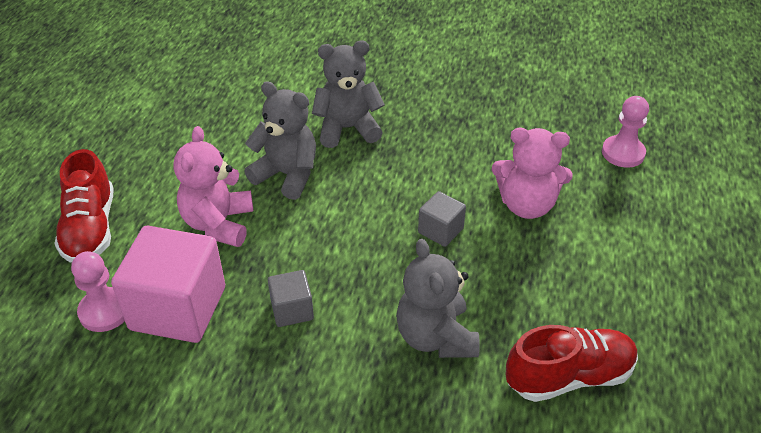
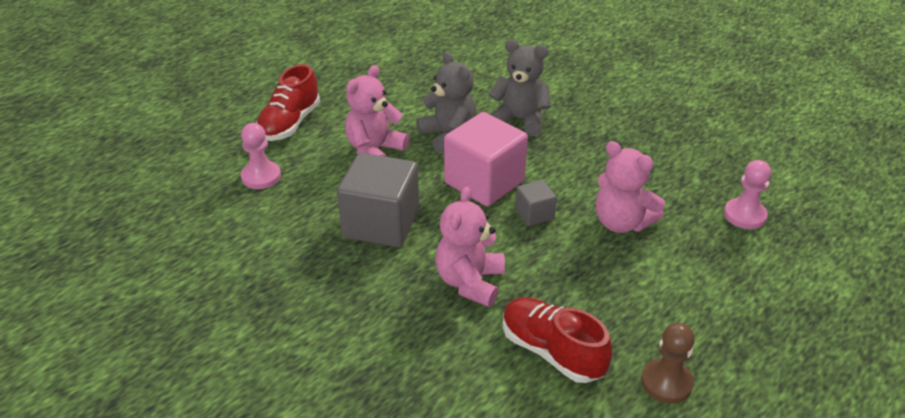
camera: 30 degrees right, 5 degrees down
(178, 308) = (307, 193): pink cube -> pink cube (484, 182)
(292, 310) = (381, 223): grey cube -> grey cube, size x2.05
(435, 337) = (470, 282): grey teddy bear -> pink teddy bear
(569, 376) = (551, 351): red shoe -> red shoe turned 150 degrees counterclockwise
(688, 357) = (666, 382): none -> brown pawn

